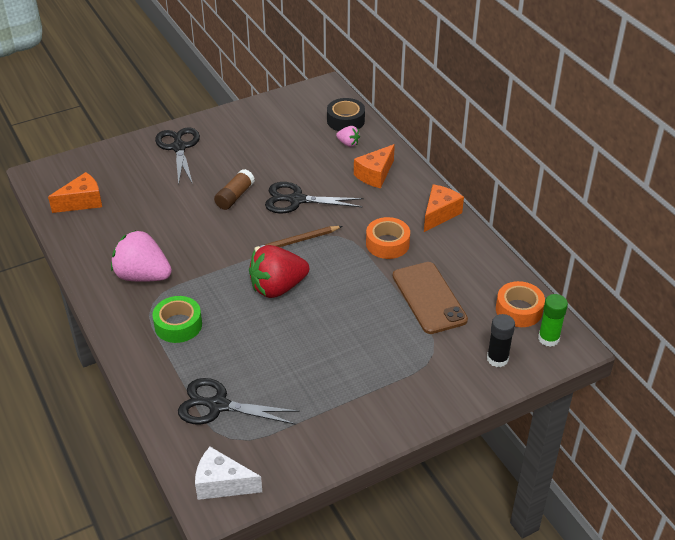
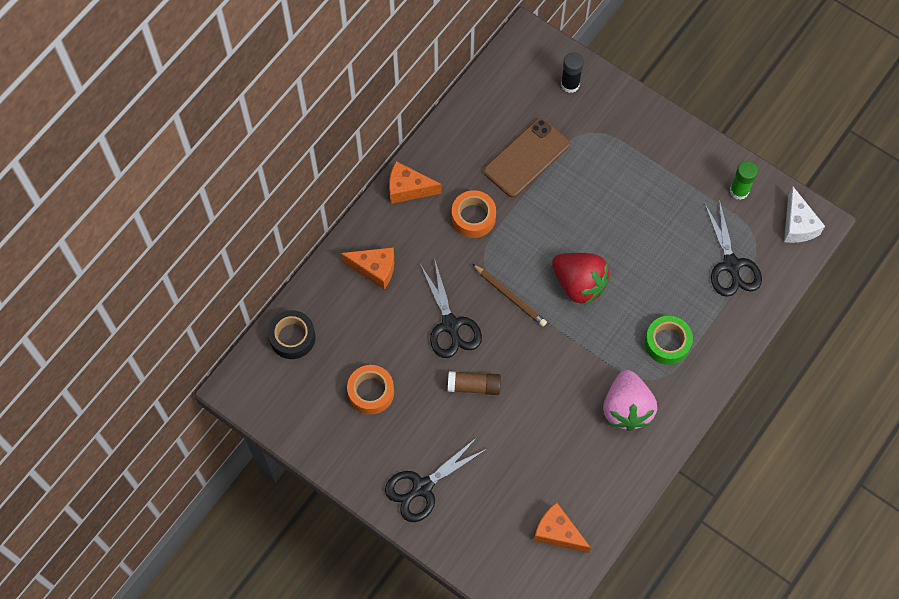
camera: 115 degrees left, 25 degrees up
(348, 143) = (333, 317): pink strawberry -> none
(519, 310) = (505, 85): orange tape -> orange tape (371, 392)
(548, 338) = (527, 55): green glue stick -> green glue stick (739, 191)

